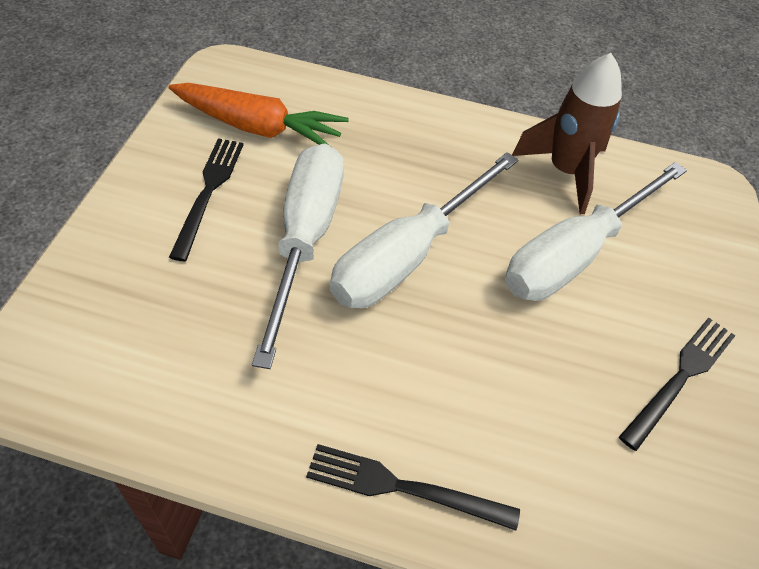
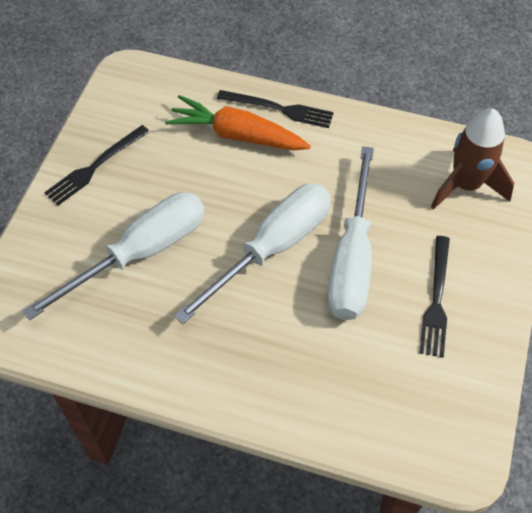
camera: 175 degrees left, 5 degrees up
(258, 127) = (409, 374): orange carrot -> orange carrot (237, 135)
(565, 172) = (125, 335): brown rocket -> brown rocket (465, 185)

